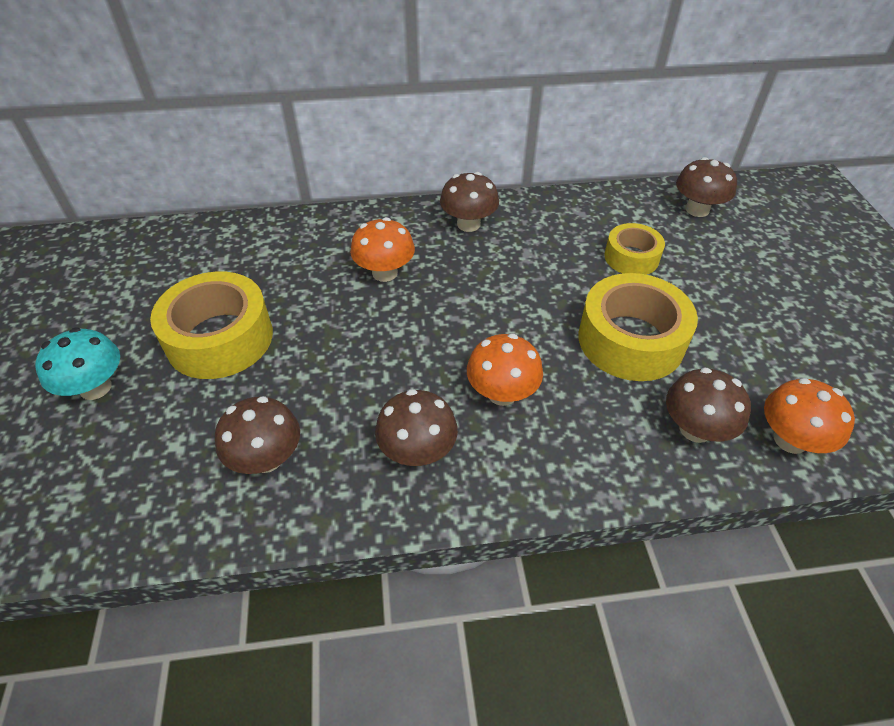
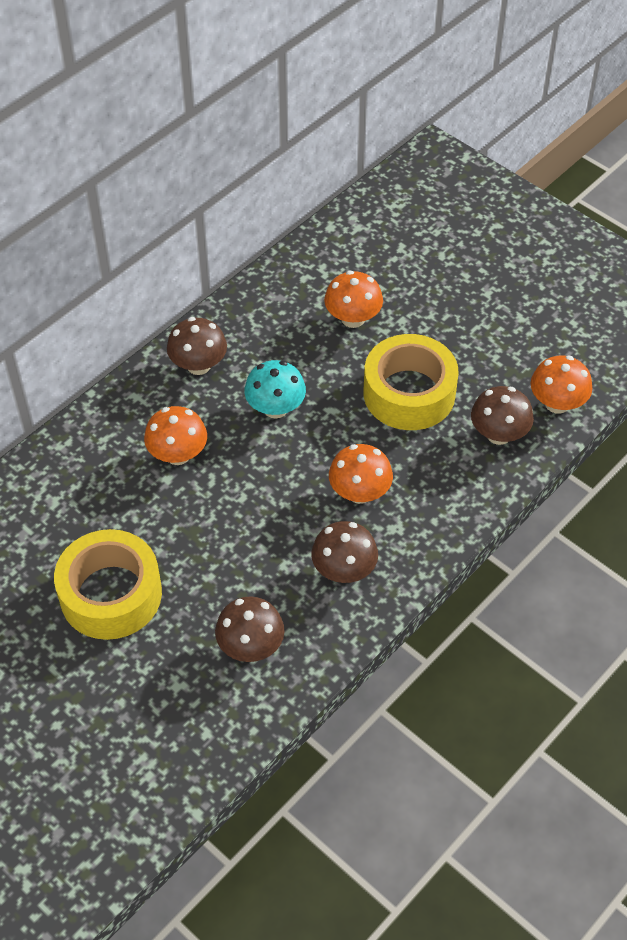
camera: 40 degrees left, 5 degrees up
(95, 387) = (62, 695): turquoise mushroom -> turquoise mushroom (275, 408)
(631, 257) = (353, 318): yellow tape -> orange mushroom
(697, 209) = (365, 238): brown mushroom -> none

